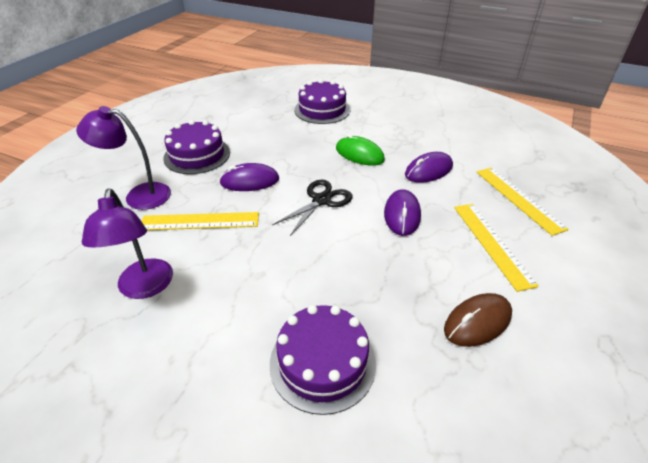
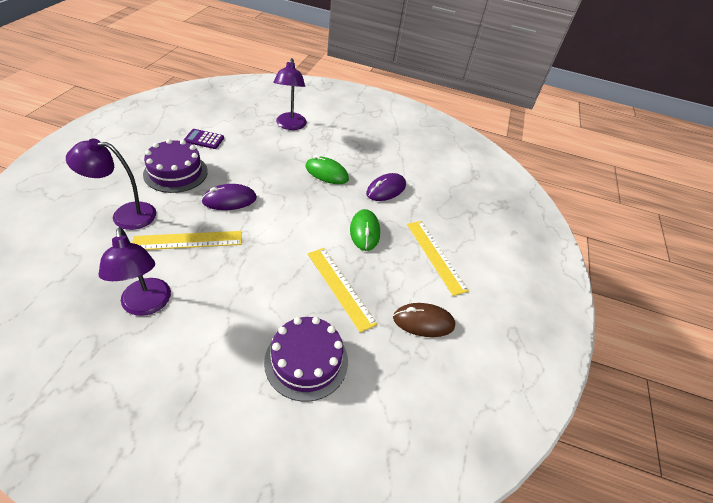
camera: 15 degrees left, 5 degrees up
(230, 124) = (204, 139): none -> purple calculator
(321, 200) = (296, 219): black scissors -> none
(322, 110) = (290, 125): purple cake -> purple lamp
(402, 215) = (364, 231): purple mouse -> green mouse
(477, 322) = (423, 322): brown mouse -> brown mouse turned 45 degrees clockwise
(518, 199) = (457, 216): yellow ruler -> yellow ruler (340, 287)

